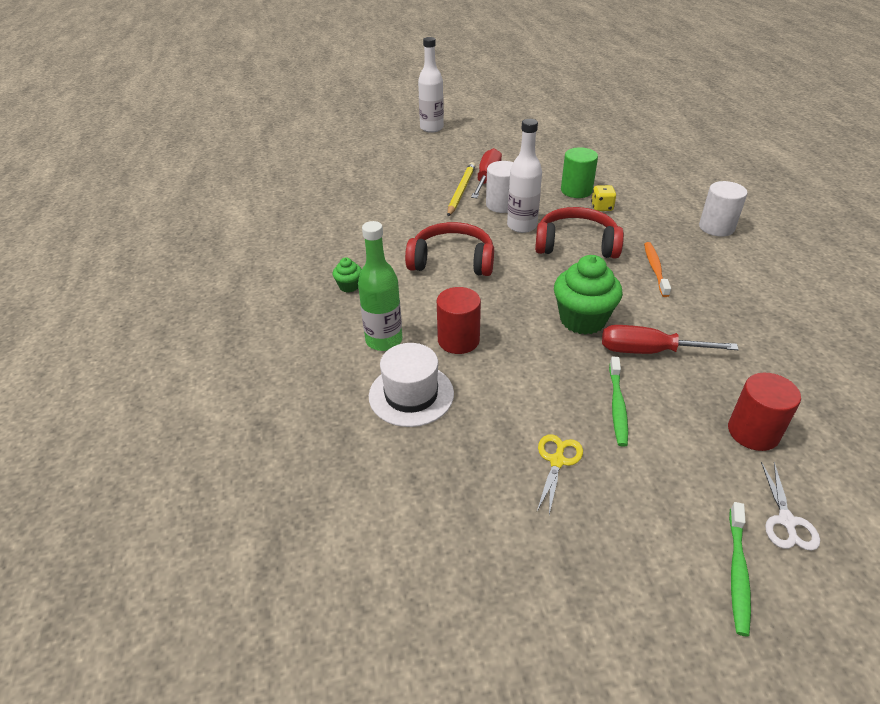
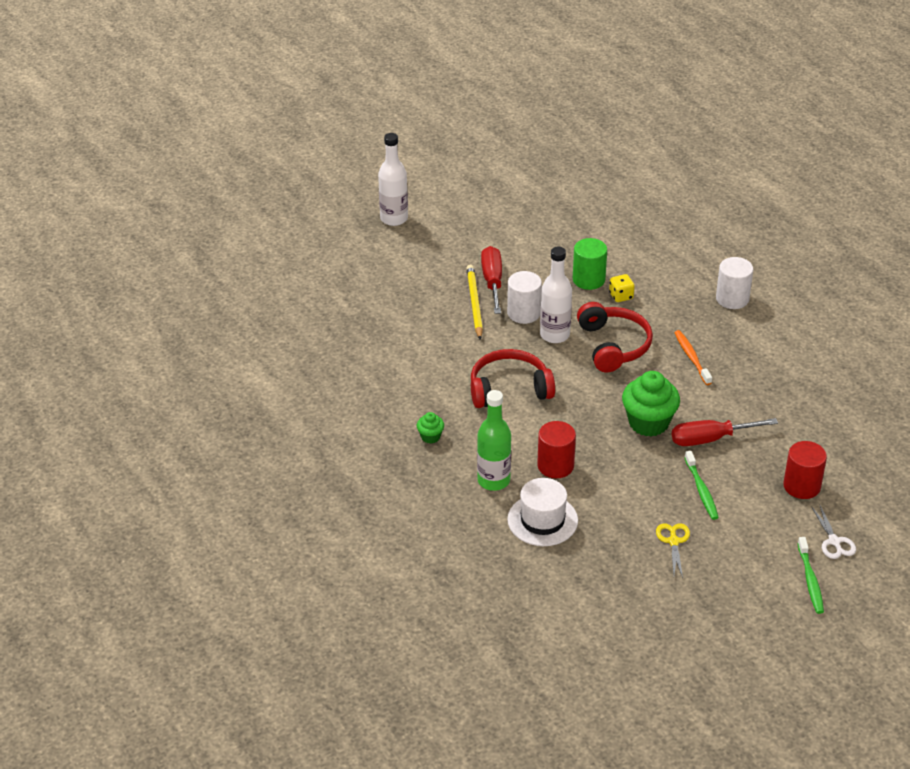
camera: 20 degrees left, 0 degrees up
(576, 244) = (613, 345): red headphones -> red headphones turned 90 degrees clockwise

